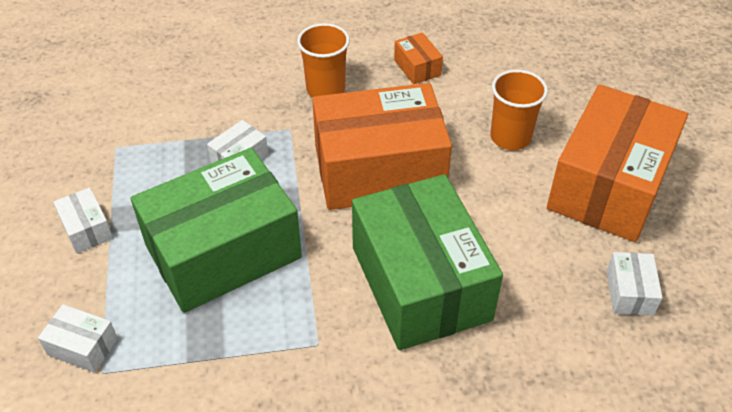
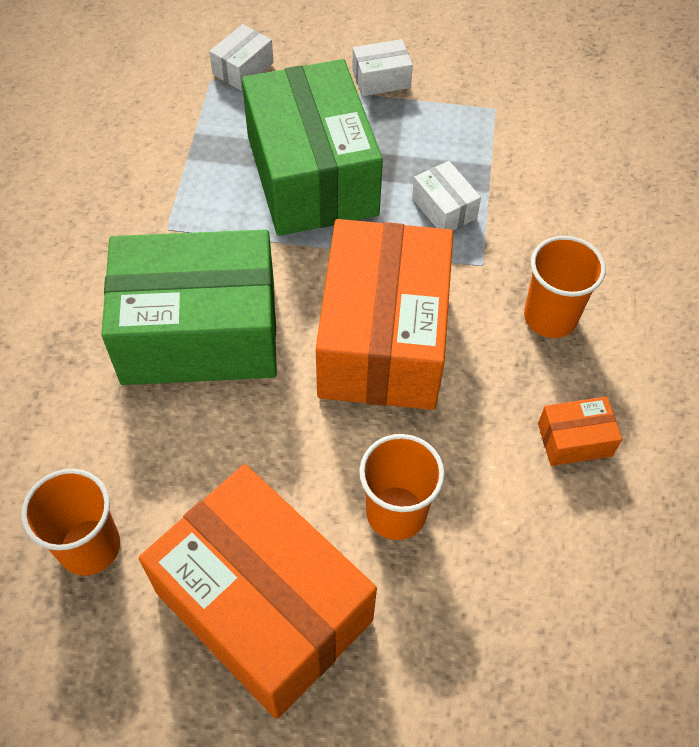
camera: 105 degrees right, 10 degrees up
(629, 292) = (89, 546): white box -> orange cup

